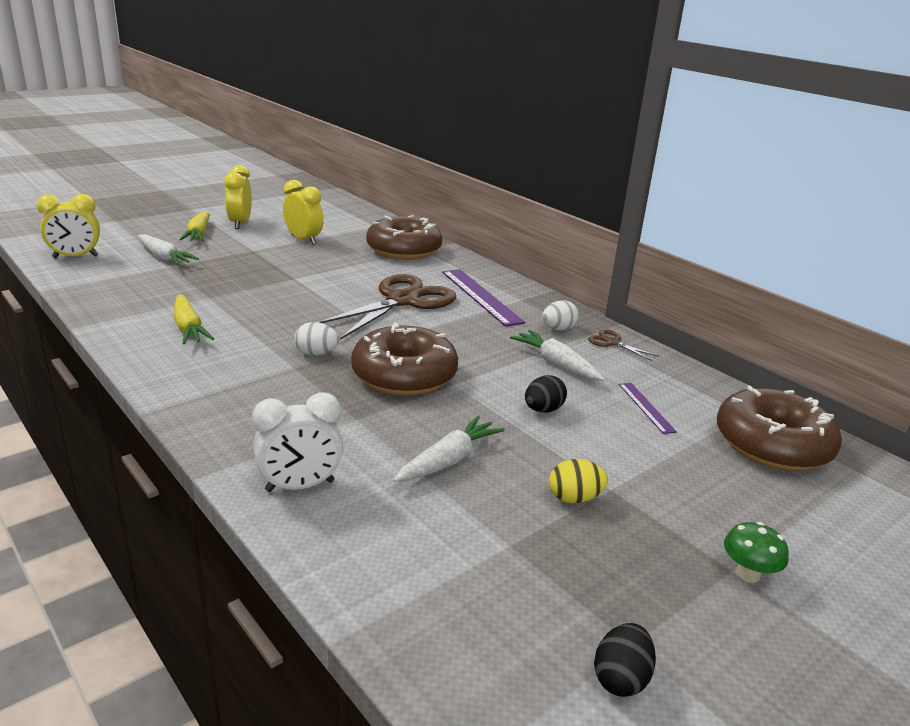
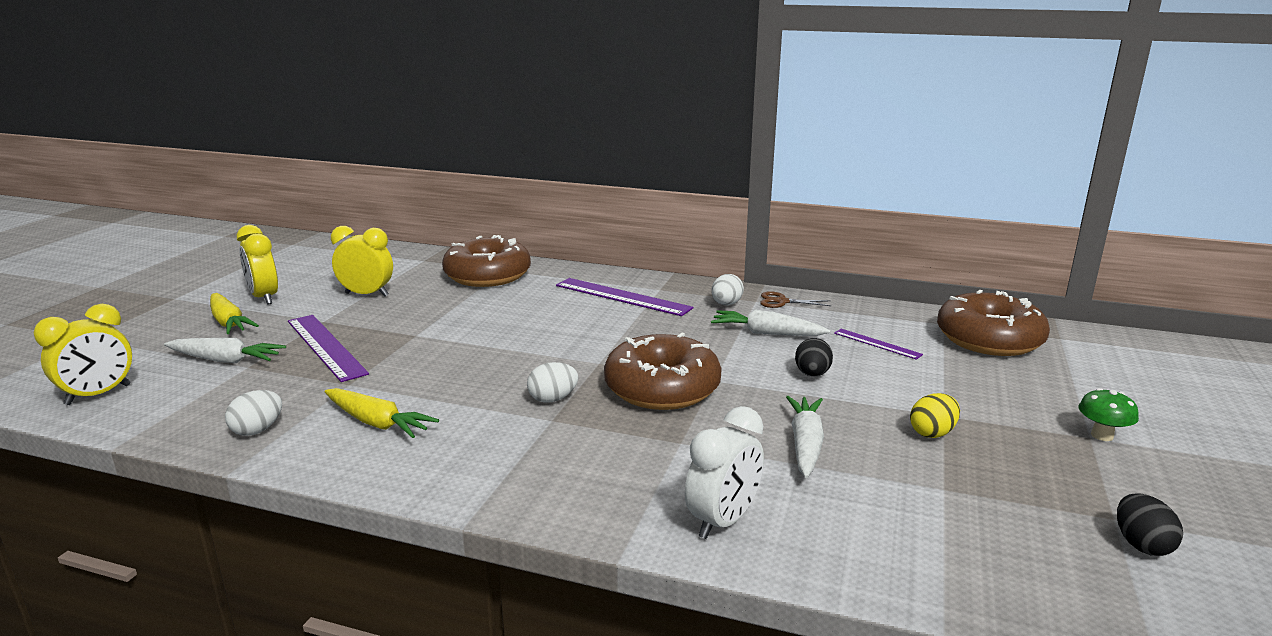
camera: 30 degrees left, 5 degrees down
(121, 307) = (257, 430): none -> white egg
(230, 267) = (325, 346): none -> purple ruler
(402, 301) = (558, 323): brown scissors -> none

